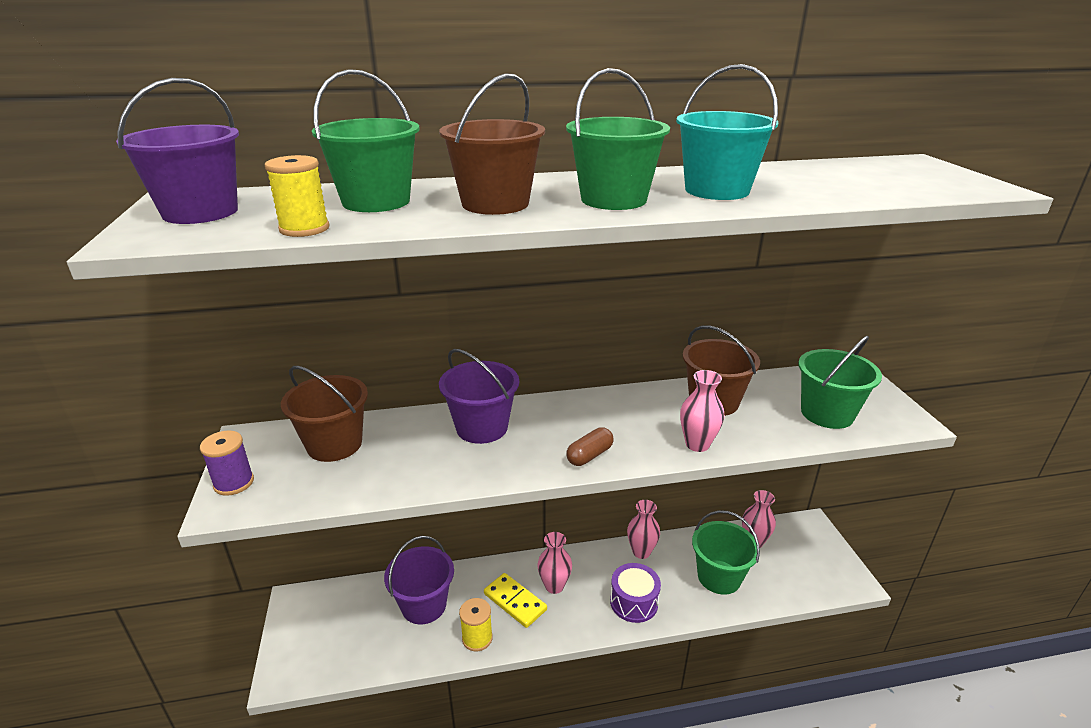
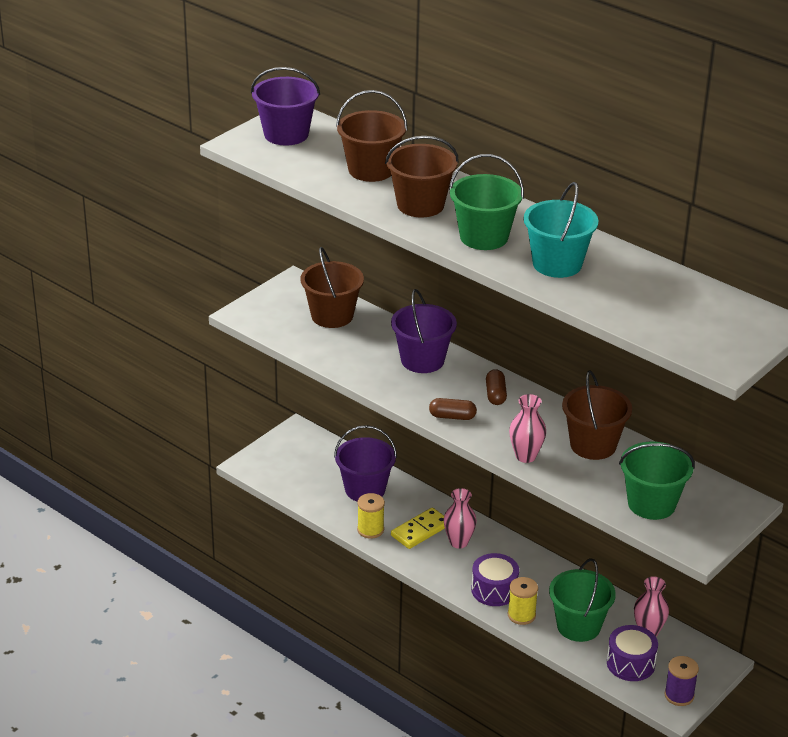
camera: 50 degrees right, 5 degrees up
(234, 483) = (260, 304): purple spool -> purple spool (679, 695)
(304, 229) = (307, 174): yellow spool -> yellow spool (521, 615)
(376, 202) = (371, 170): green bucket -> brown bucket
(515, 602) = (420, 530): yellow domino -> yellow domino turned 45 degrees clockwise
(585, 414) = (495, 394): none -> brown capsule
(641, 552) = (551, 571): pink vase -> none
(785, 574) = (630, 663): none -> purple drum

